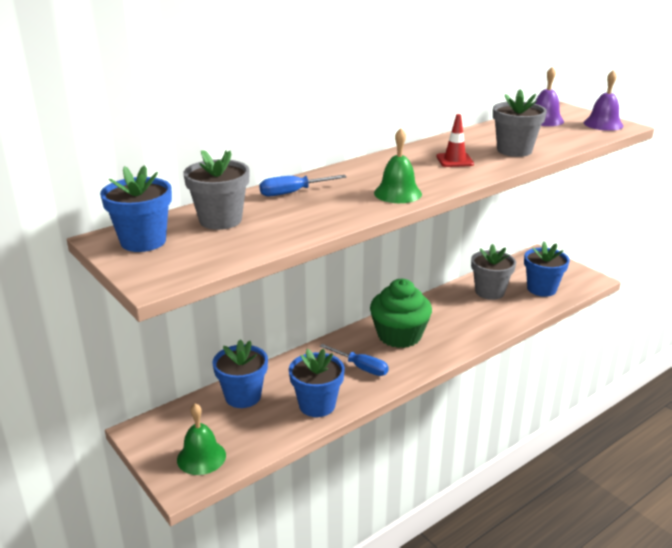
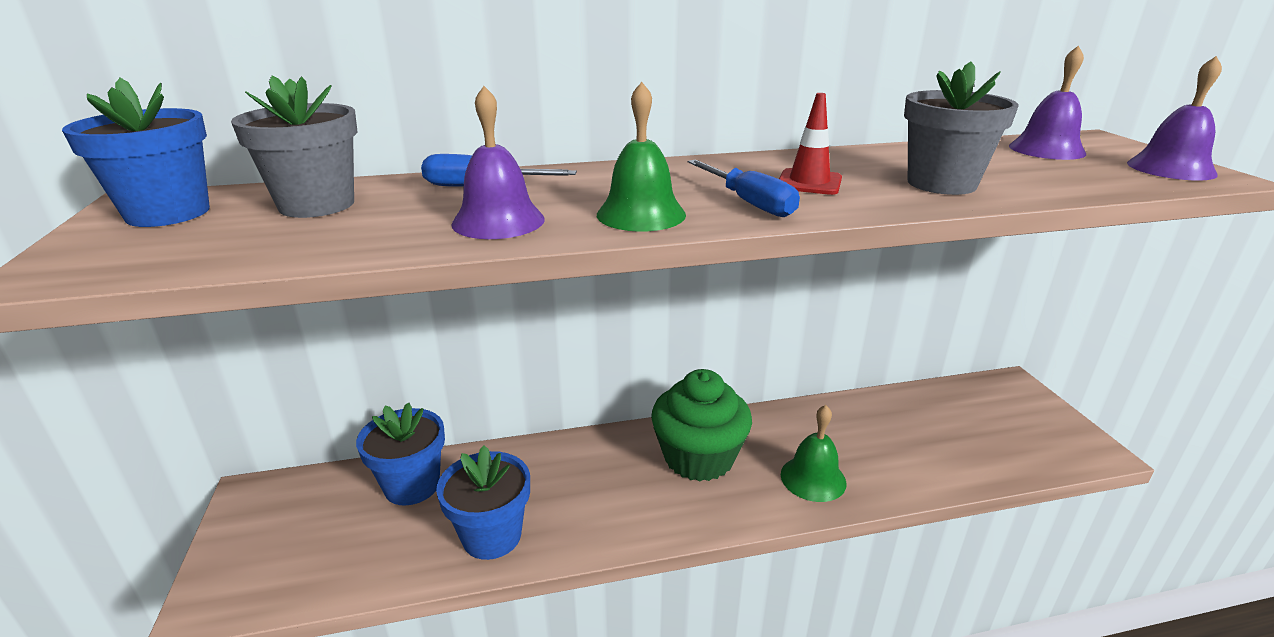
camera: 25 degrees right, 0 degrees up
(201, 457) = (273, 566): green bell -> green bell (813, 478)
(334, 210) = (498, 221): none -> purple bell
(361, 367) = (603, 493): blue screwdriver -> blue screwdriver (749, 203)
(489, 292) = (891, 425): grey flower pot -> none
(541, 289) = (987, 443): blue flower pot -> none

